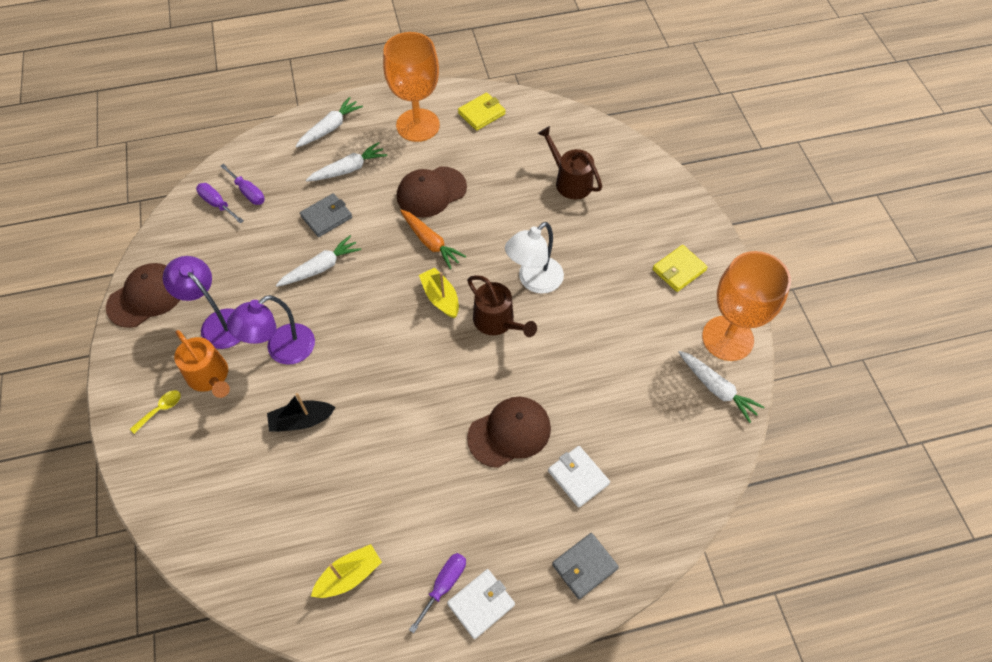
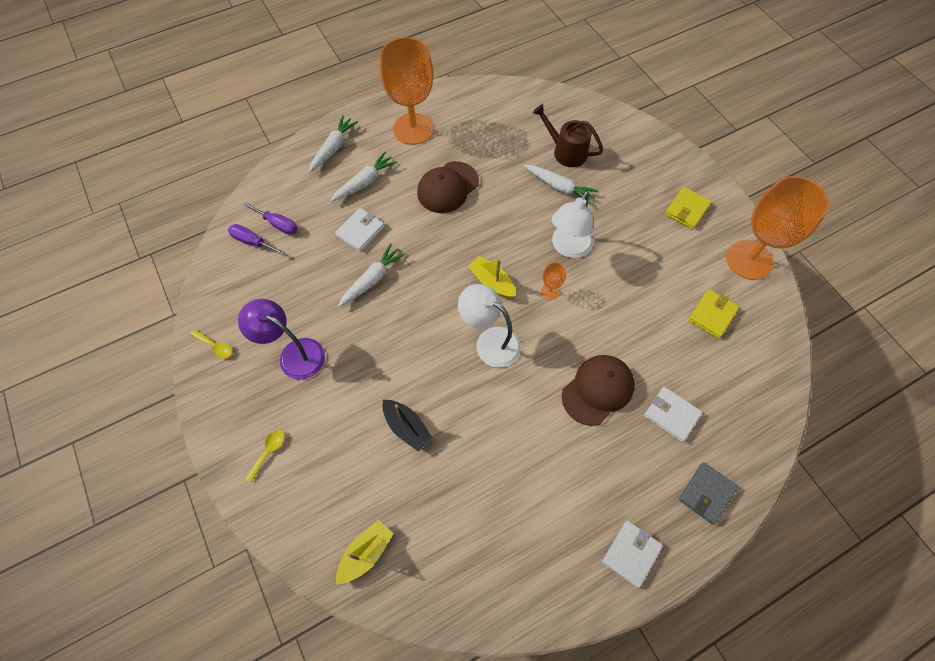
camera: 15 degrees left, 5 degrees up
(146, 297) = (215, 346): brown cap -> yellow spoon
(210, 376) = (305, 408): orange watering can -> none
(282, 350) = (364, 366): purple lamp -> none
(301, 420) = (407, 427): black boat -> black boat turned 105 degrees counterclockwise
(326, 217) = (360, 231): grey wallet -> white wallet
(349, 576) = (504, 561): yellow boat -> yellow boat (366, 553)
(416, 357) = (490, 341): none -> white lamp
(430, 242) = (464, 233): orange carrot -> none
(444, 585) = (592, 545): purple screwdriver -> none
(481, 113) = (466, 107): yellow wallet -> yellow wallet (712, 315)
(497, 321) = (549, 292): brown watering can -> orange goblet
(716, 388) = (756, 306): white carrot -> white carrot (559, 187)

